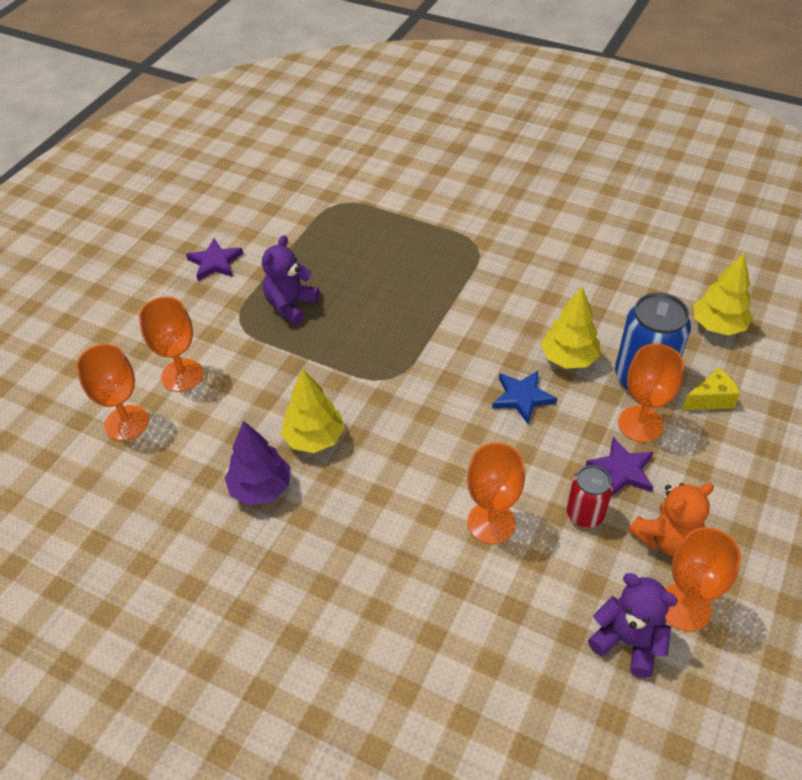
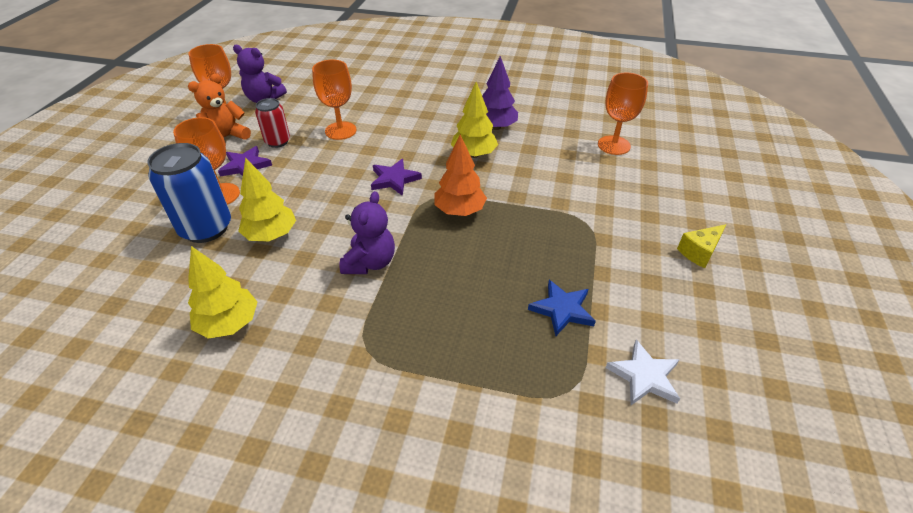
camera: 165 degrees right, 5 degrees down
(182, 375) = (600, 177): orange goblet -> none
(215, 262) = (658, 277): purple star -> purple star (394, 179)
(282, 203) = (644, 376): none -> white star
(291, 305) = (548, 244): purple teddy bear -> purple teddy bear (370, 263)
(363, 356) = (459, 211): none -> orange tree
(522, 397) = (316, 199): blue star -> blue star (562, 309)
(710, 399) = (152, 220): yellow cheese -> yellow cheese (699, 252)
(717, 326) = (105, 288): yellow tree -> yellow tree (229, 324)

